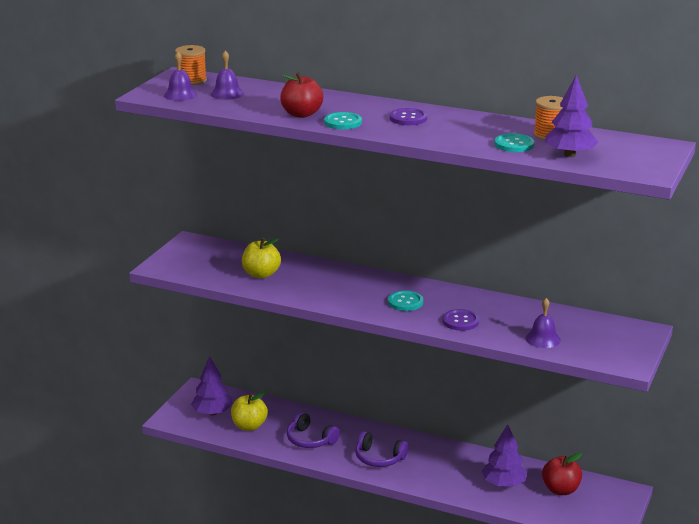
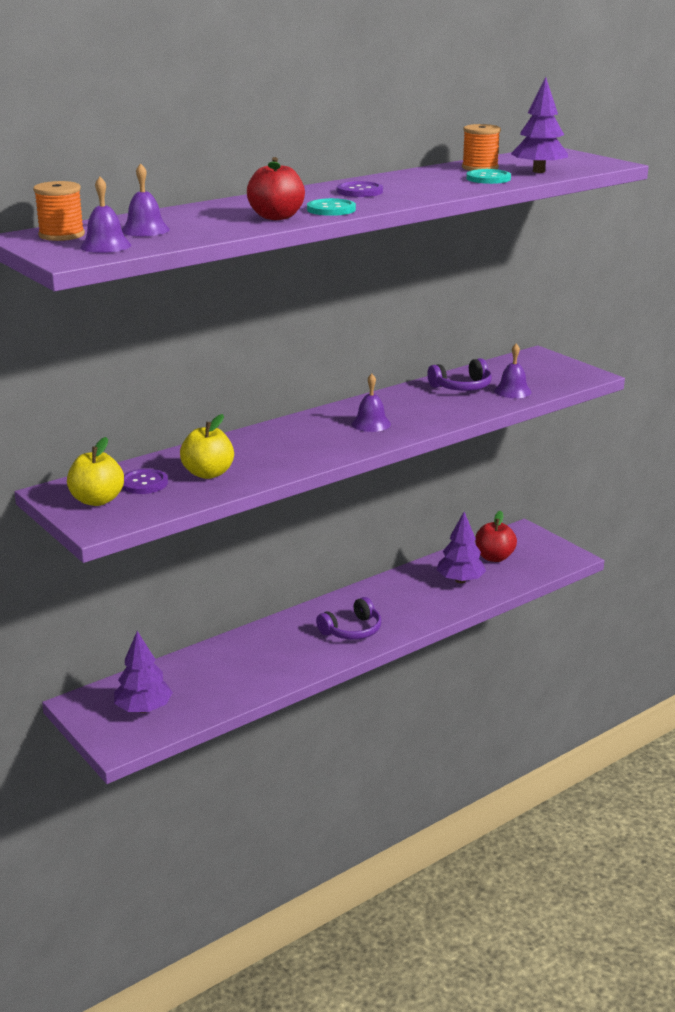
camera: 60 degrees left, 0 degrees up
(249, 426) = (202, 691): yellow apple -> yellow apple (97, 500)
(310, 439) = (274, 660): purple headphones -> purple headphones (462, 387)
(405, 302) = (371, 424): turquoise button -> purple bell
(460, 321) = (441, 412): purple button -> purple button (144, 483)

